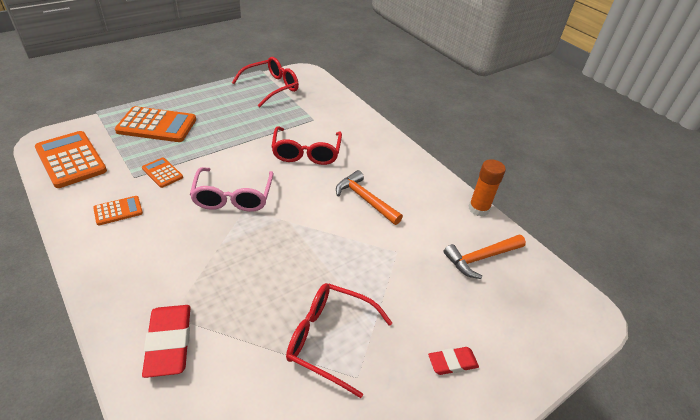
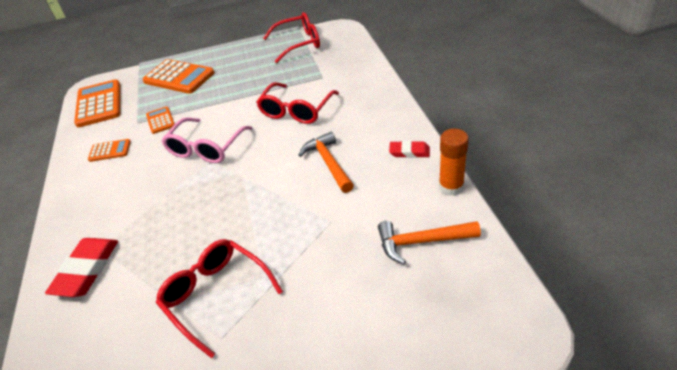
camera: 30 degrees right, 0 degrees up
(452, 362) = (323, 347): red eraser -> red eraser (409, 152)

